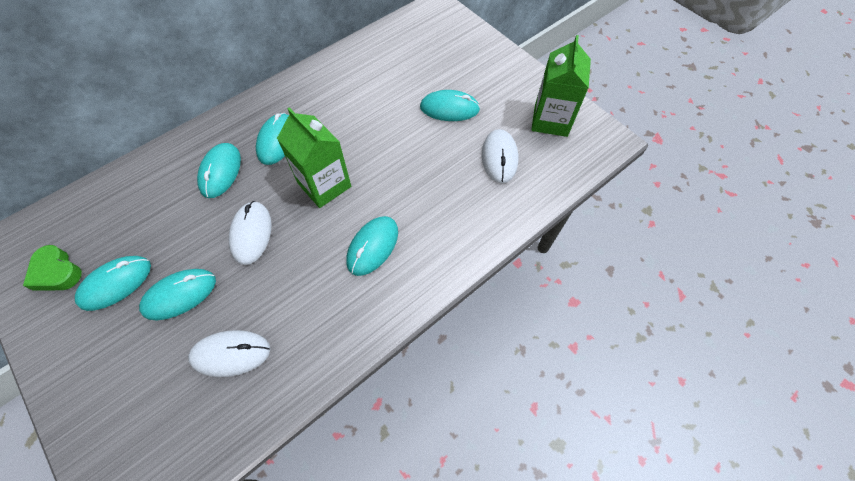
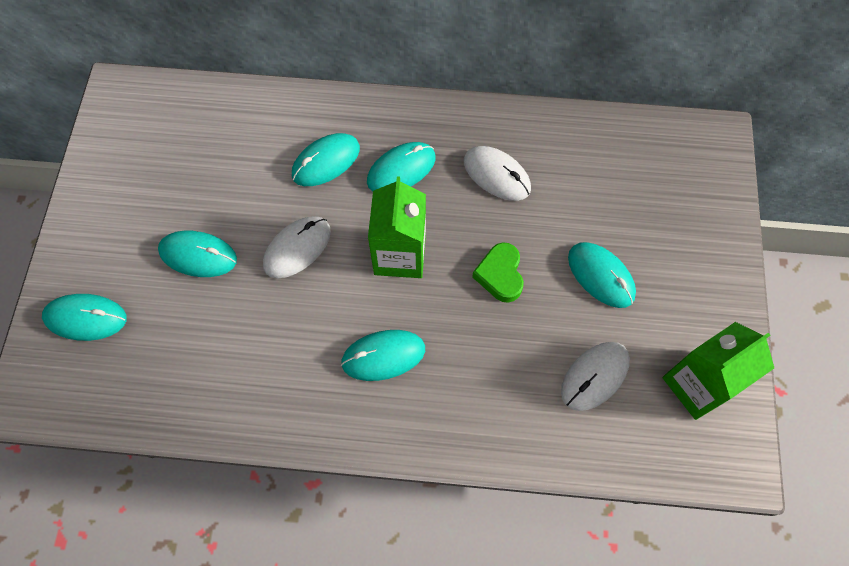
camera: 45 degrees right, 5 degrees up
(56, 272) = (133, 151): green heart -> green heart (500, 275)
(116, 283) = (163, 201): turquoise mouse -> turquoise mouse (85, 318)
(230, 354) = (190, 344): white mouse -> white mouse (496, 175)

